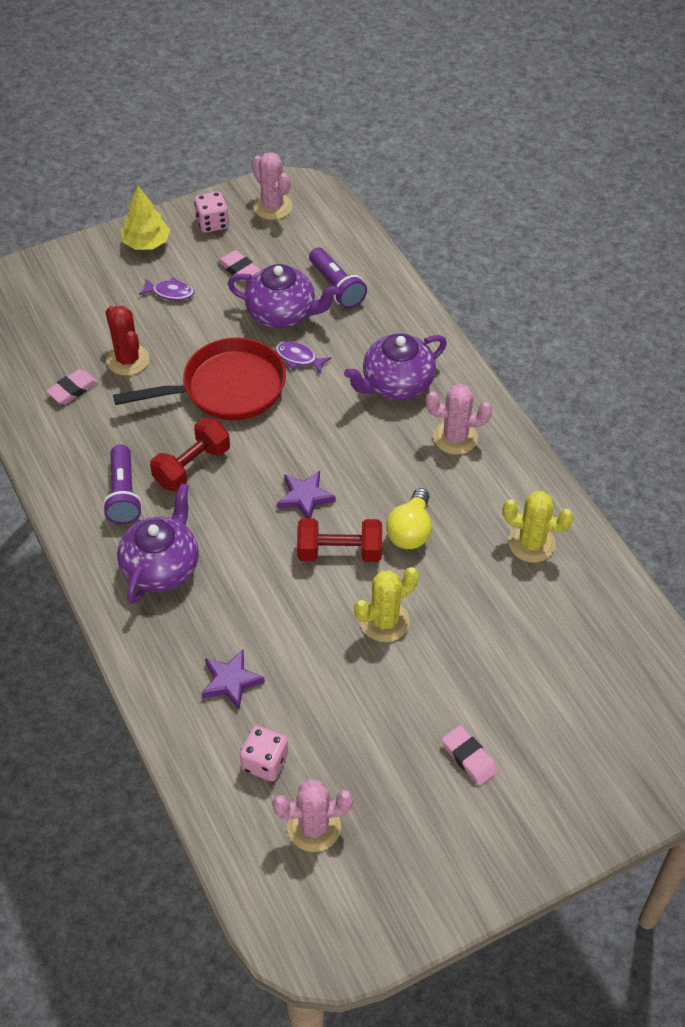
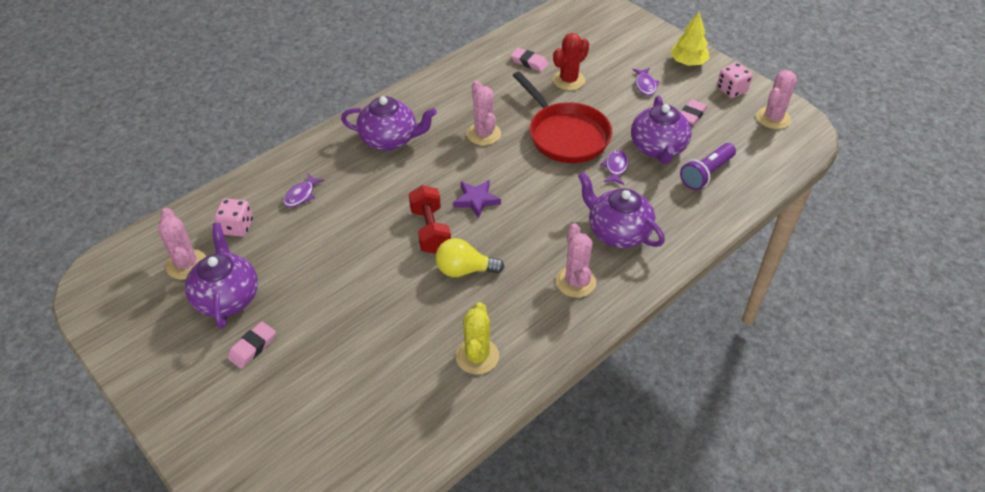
camera: 75 degrees right, 5 degrees down
(123, 494) = (446, 107): purple flashlight -> none
(192, 466) = (483, 134): red dumbbell -> pink cactus
(231, 681) = (301, 195): purple star -> purple fish
(384, 781) = (227, 297): none -> purple teapot
(385, 621) = (371, 270): yellow cactus -> none

